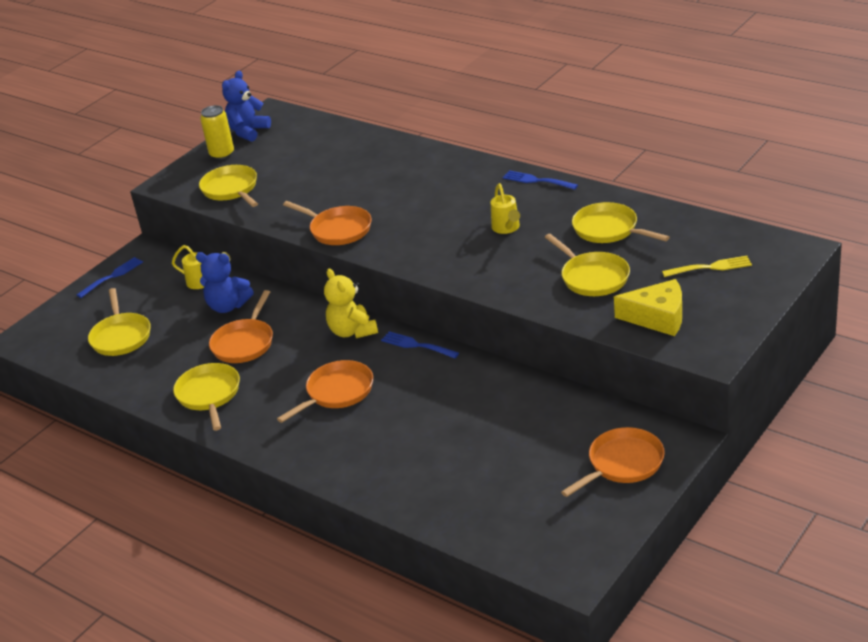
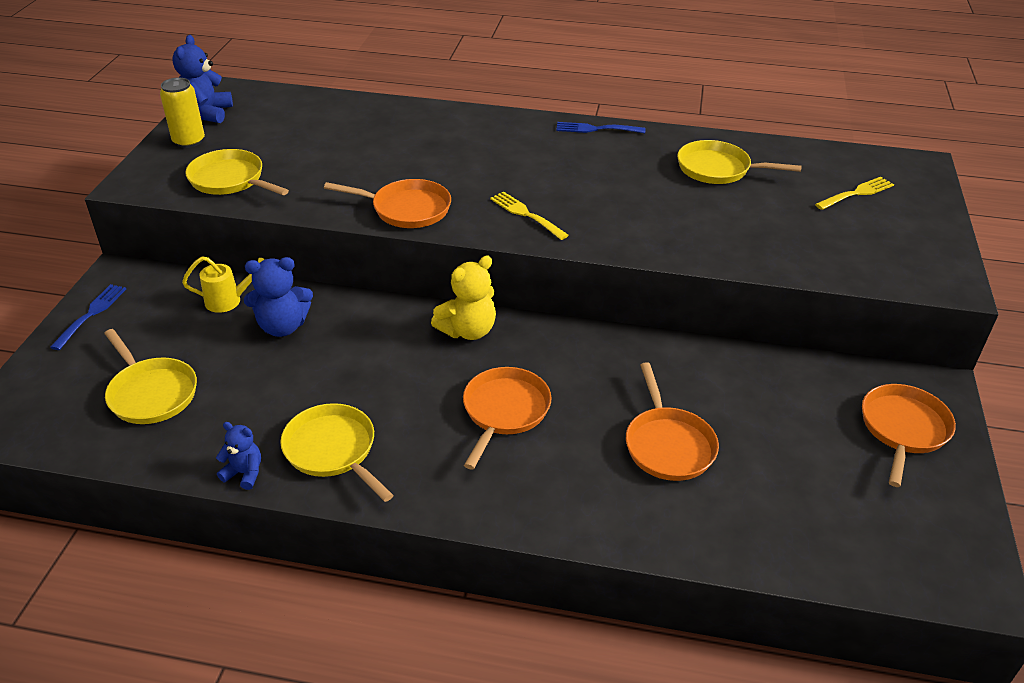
camera: 30 degrees left, 5 degrees up
(148, 398) = (244, 473): none -> blue teddy bear
(244, 343) = (337, 370): orange pan -> orange pan (668, 445)
(352, 331) = (468, 330): yellow teddy bear -> yellow teddy bear turned 75 degrees counterclockwise
(416, 345) = (559, 333): blue fork -> none
(422, 246) = (526, 214): none -> yellow fork
(507, 229) = (607, 182): yellow watering can -> none
(592, 277) = (748, 221): yellow pan -> none
(658, 318) = (857, 254): yellow cheese -> none

